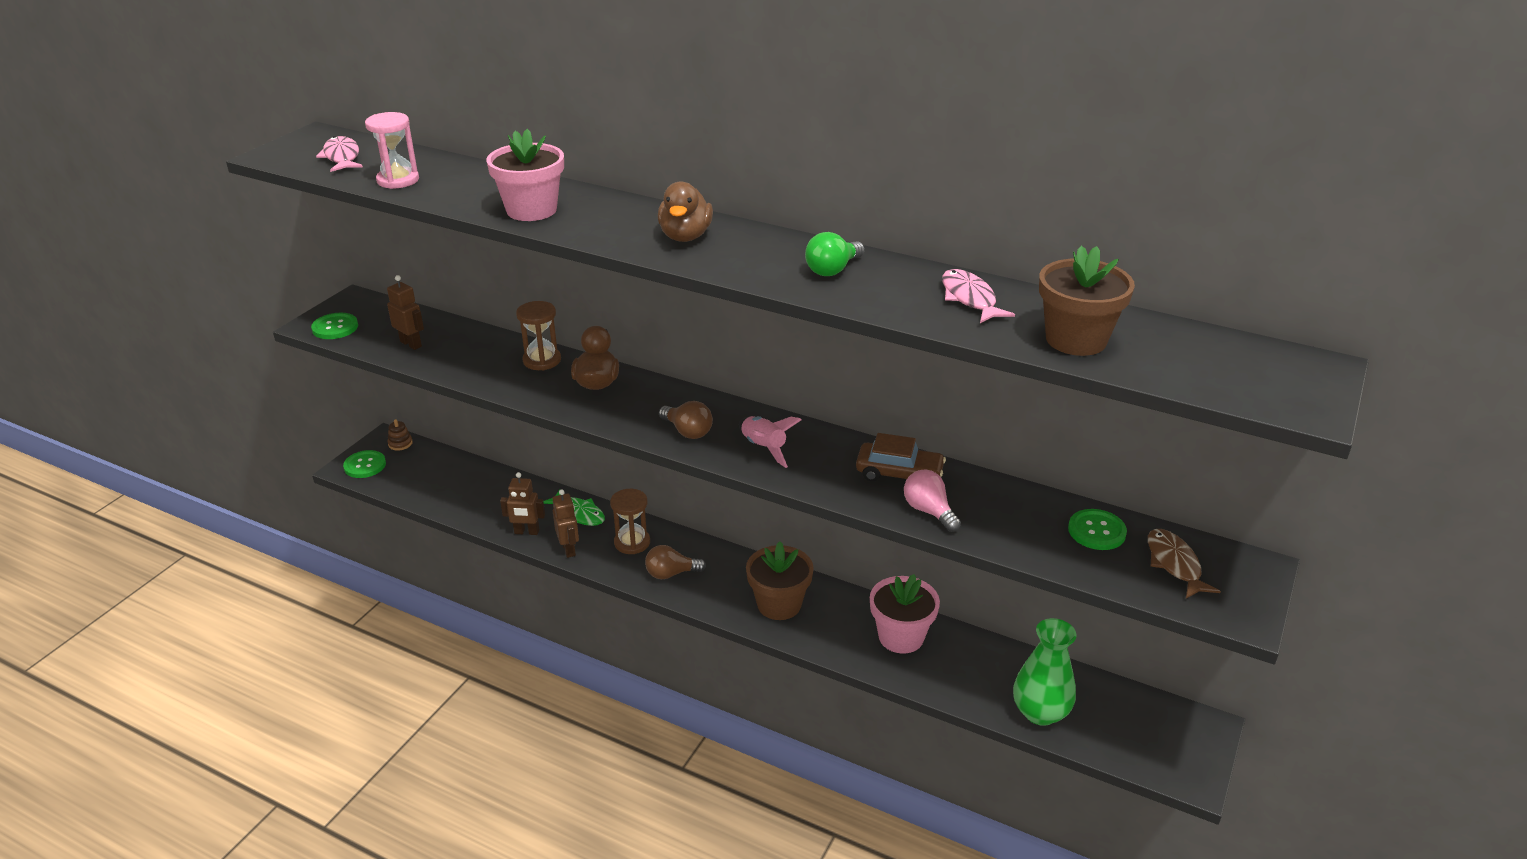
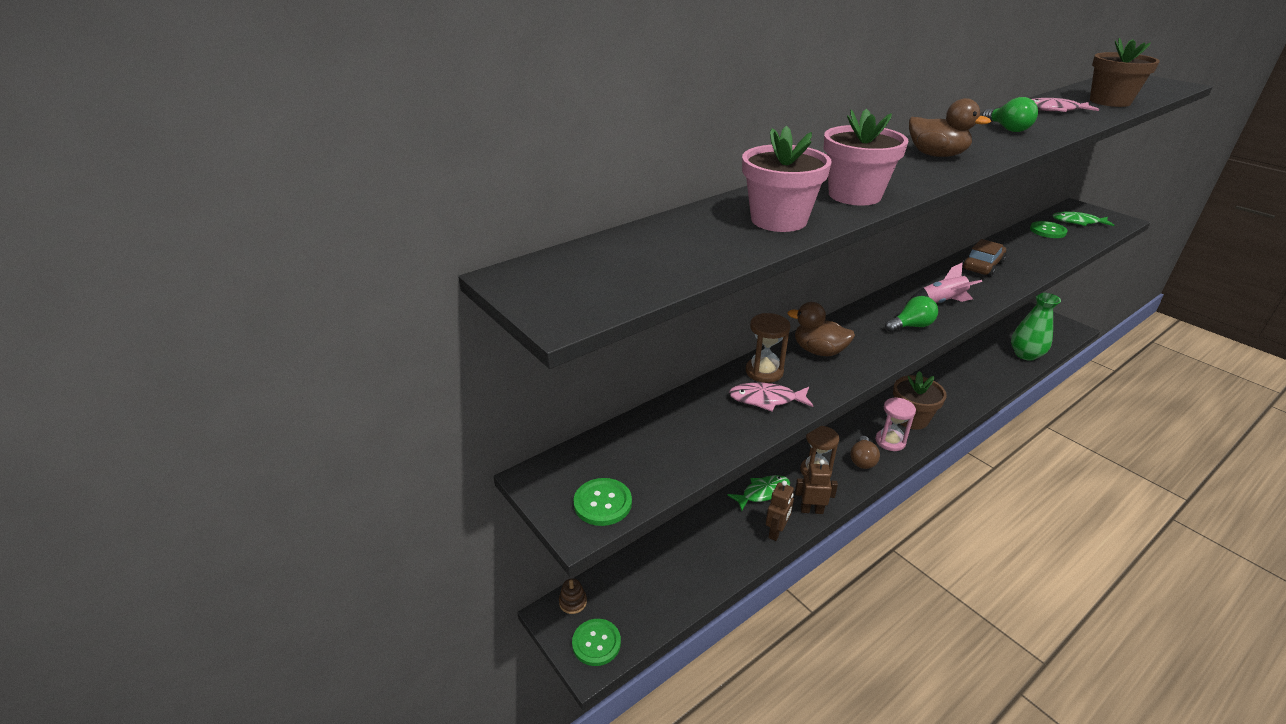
camera: 65 degrees left, 0 degrees up
(342, 157) = (623, 267): pink fish -> pink fish (766, 399)
(398, 180) = (730, 243): pink hourglass -> pink hourglass (890, 441)
(411, 344) = (682, 447): brown robot -> none
(687, 431) = (911, 326): brown light bulb -> green light bulb
(901, 637) = (954, 380): pink flower pot -> pink flower pot (778, 220)
(929, 511) = (1027, 267): pink light bulb -> none
(1174, 564) = (1078, 222): brown fish -> green fish

